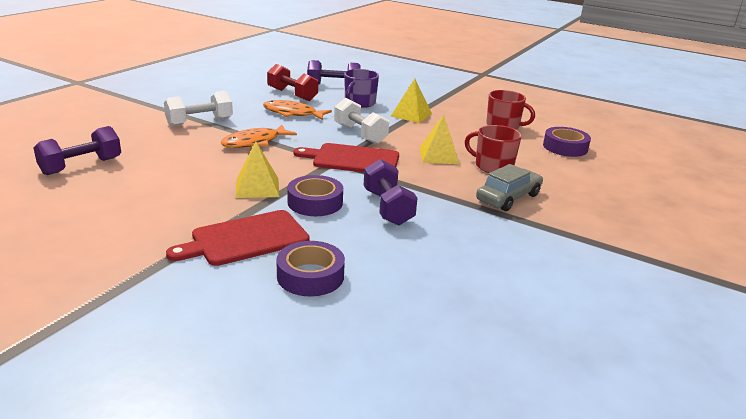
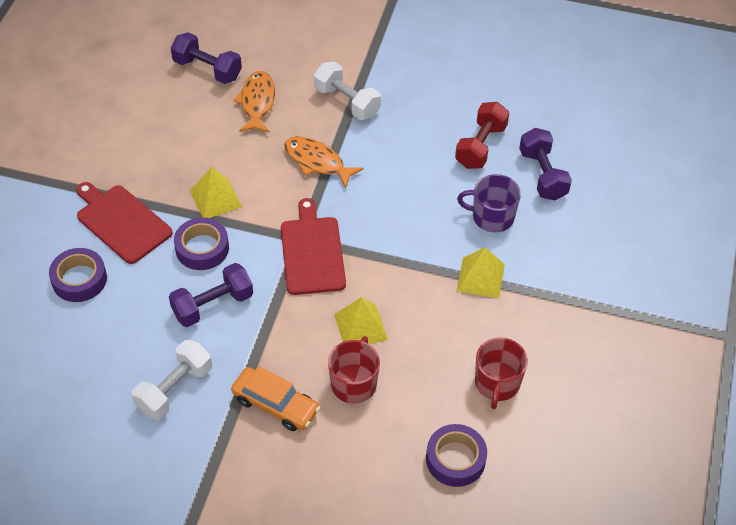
camera: 75 degrees right, 25 degrees up
(292, 113) = (417, 166): orange fish -> orange fish (257, 102)
(360, 134) = (386, 242): white dumbbell -> white dumbbell (174, 389)
(508, 198) = (275, 405): grey car -> orange car

